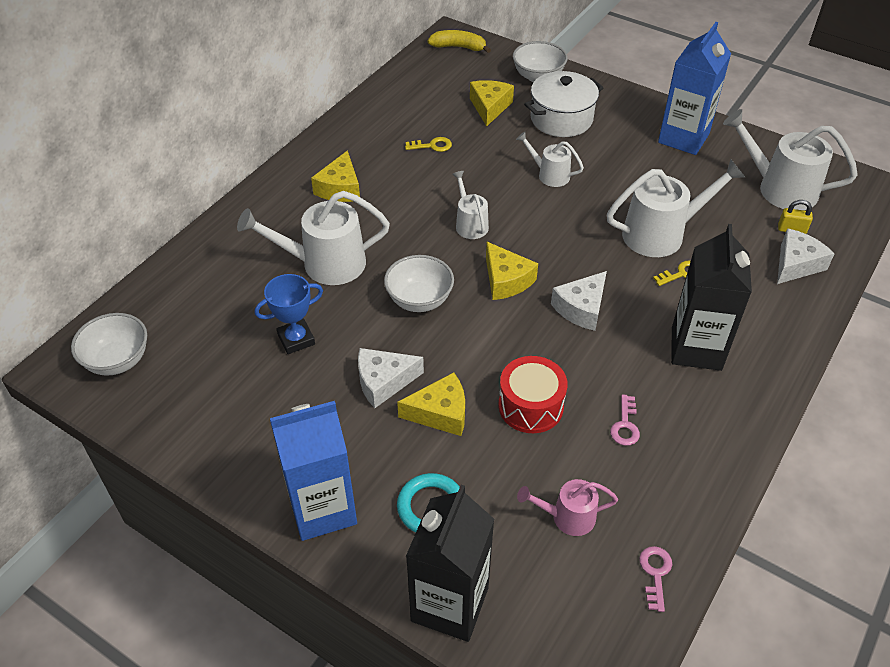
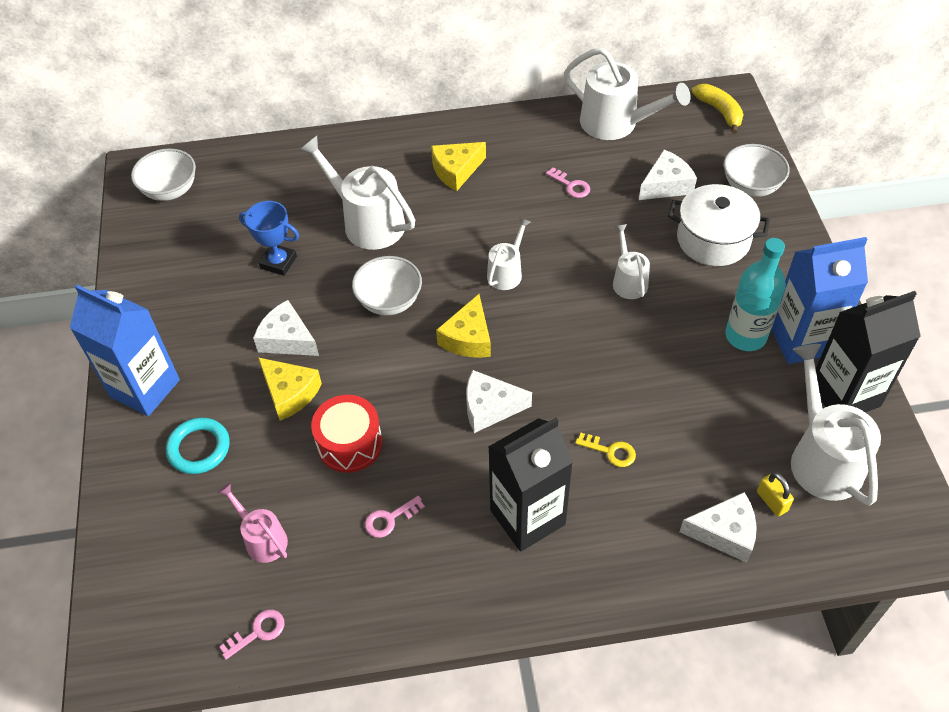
camera: 50 degrees right, 5 degrees up
(432, 146) = (571, 186): yellow key -> pink key
(450, 604) = (126, 517): black carton -> black carton (844, 395)
(489, 107) = (666, 185): yellow cheese -> white cheese
(654, 157) = (745, 336): none -> turquoise bottle
(661, 234) = (645, 405): white watering can -> white watering can (615, 123)

